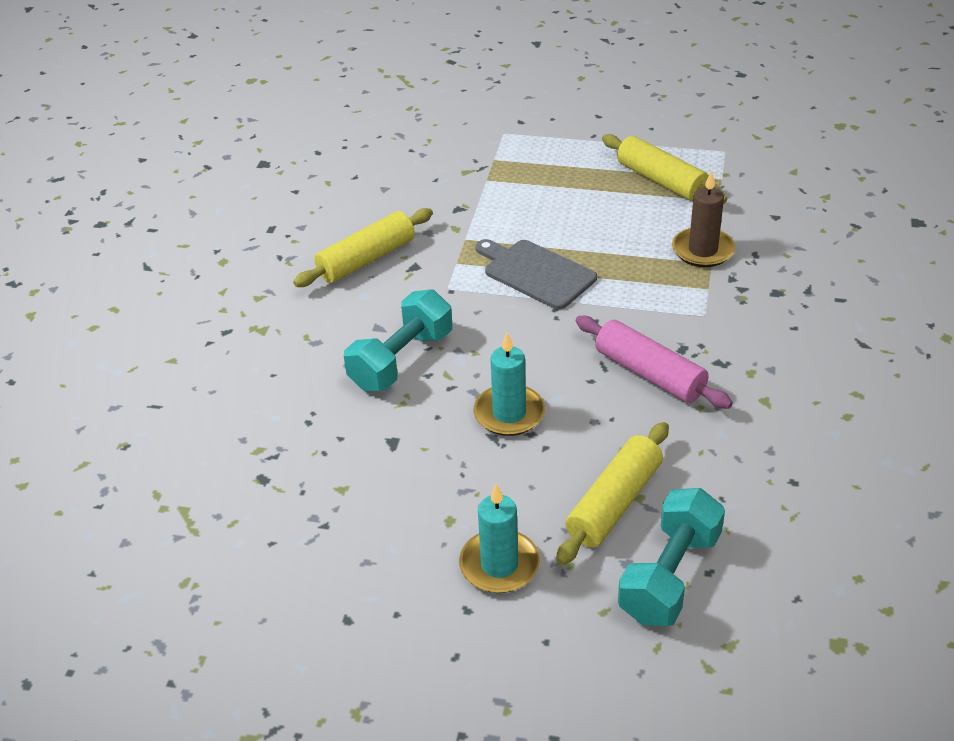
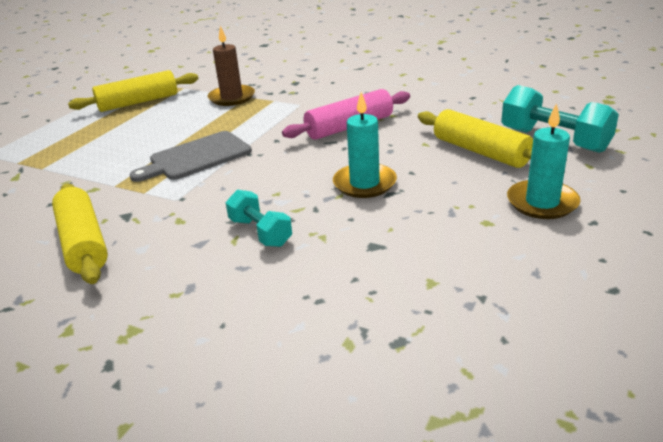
camera: 75 degrees left, 10 degrees down
(401, 360) = (260, 232): turquoise dumbbell -> turquoise dumbbell, size x0.62

